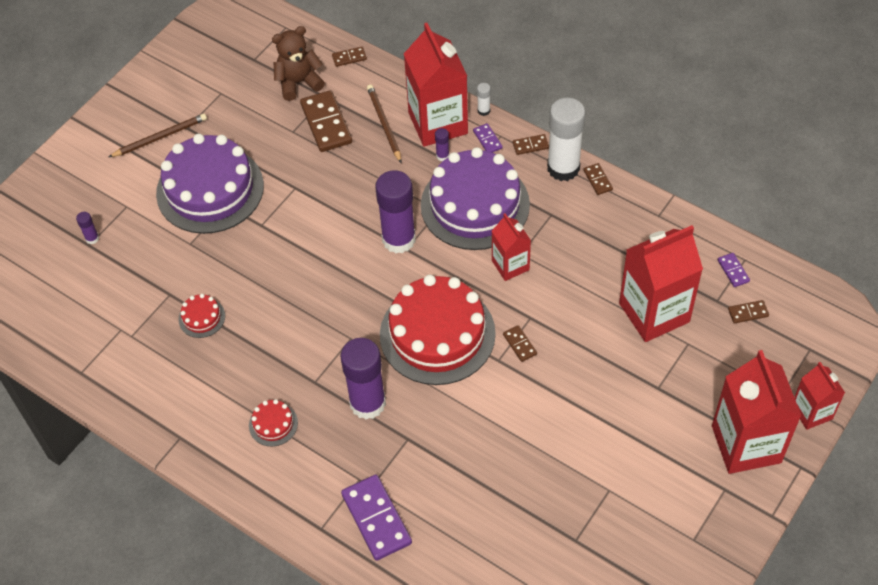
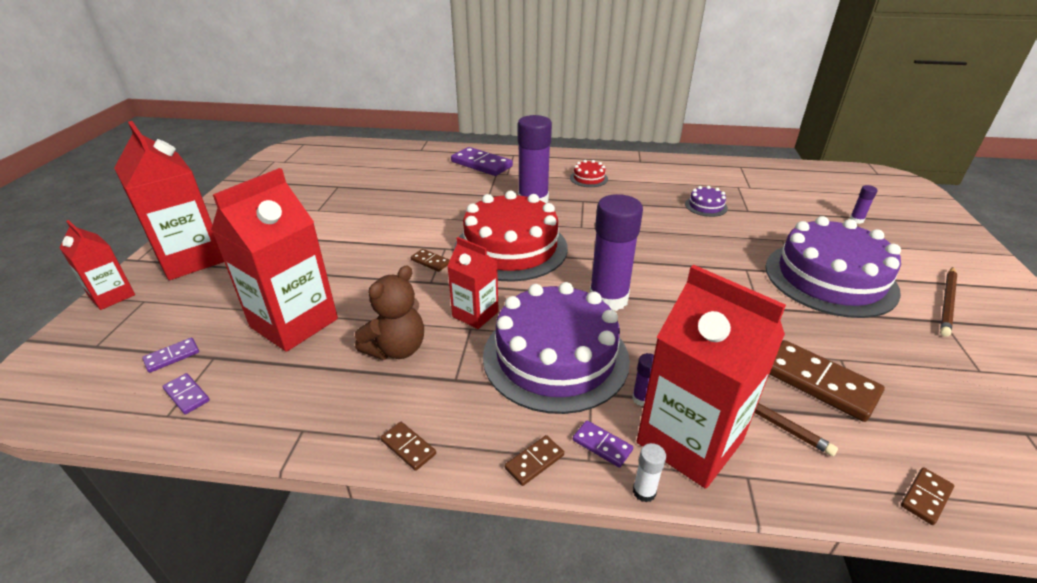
camera: 150 degrees right, 20 degrees down
(202, 317) = (706, 206): red cake -> purple cake
(298, 83) = (925, 423): brown teddy bear -> brown teddy bear (397, 349)
(563, 168) = (467, 446): white glue stick -> none
(748, 313) = (172, 356): brown domino -> purple domino

